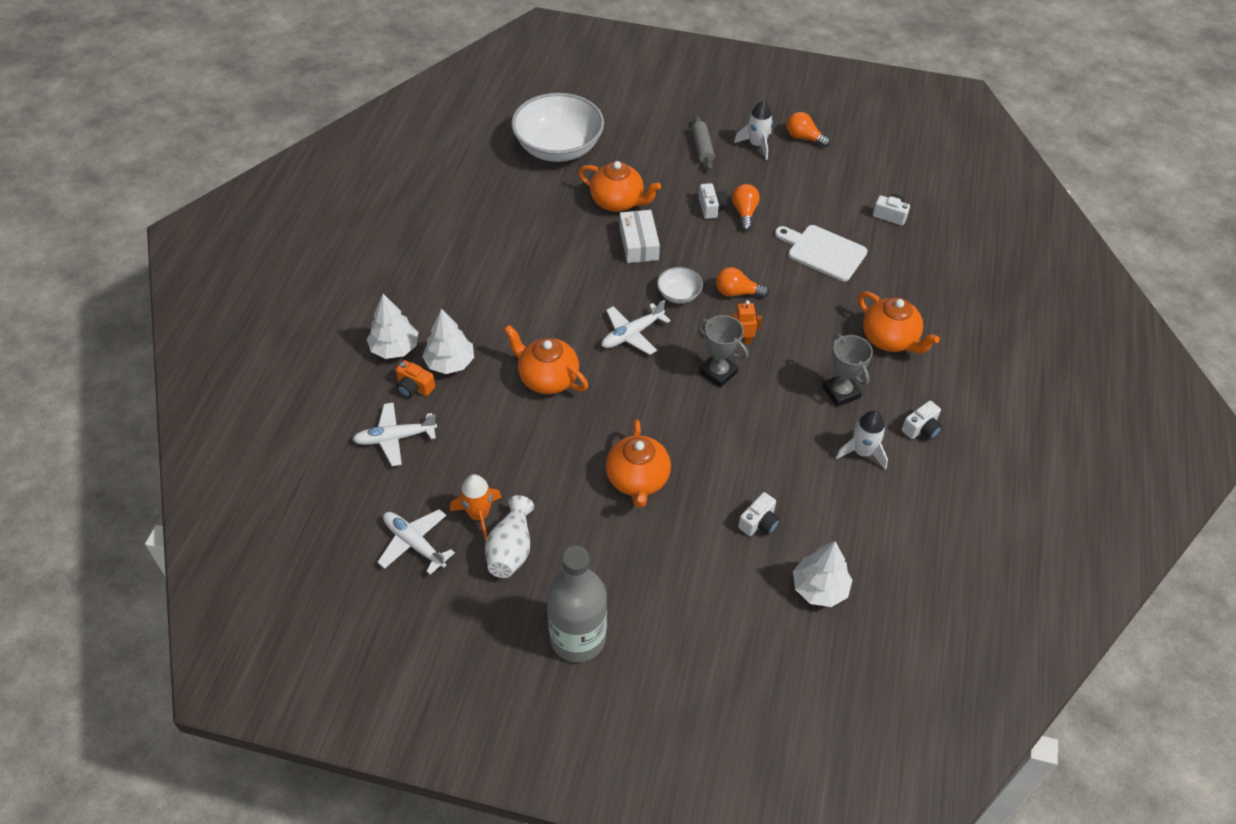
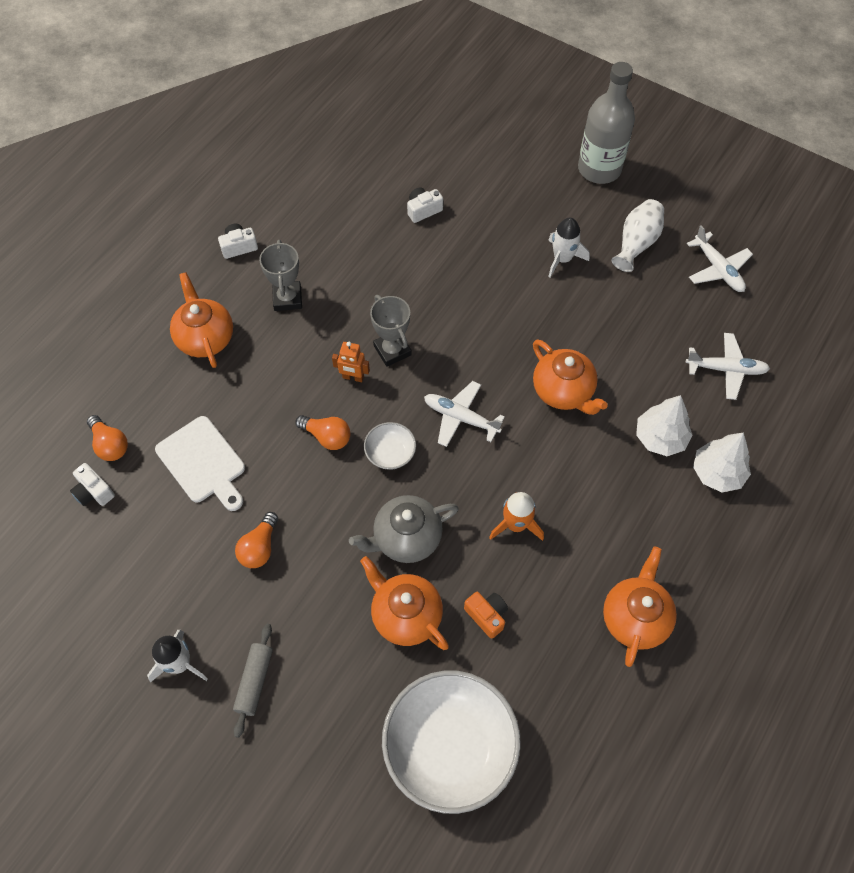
camera: 160 degrees left, 10 degrees up
(414, 387) = (701, 419): orange camera -> orange camera (487, 615)
(479, 515) = (658, 277): orange rocket -> orange rocket (516, 524)
(632, 334) = (460, 417): white plane -> white plane turned 135 degrees counterclockwise
(637, 480) = (510, 270): orange teapot -> orange teapot (635, 618)
(638, 243) = (406, 538): white box -> grey teapot
(711, 207) = (295, 569): white camera -> none
(804, 138) = (110, 657): orange light bulb -> orange light bulb (110, 445)
(819, 588) = (401, 154): white tree -> none
(862, 452) = (303, 241): white rocket -> white rocket (562, 259)

